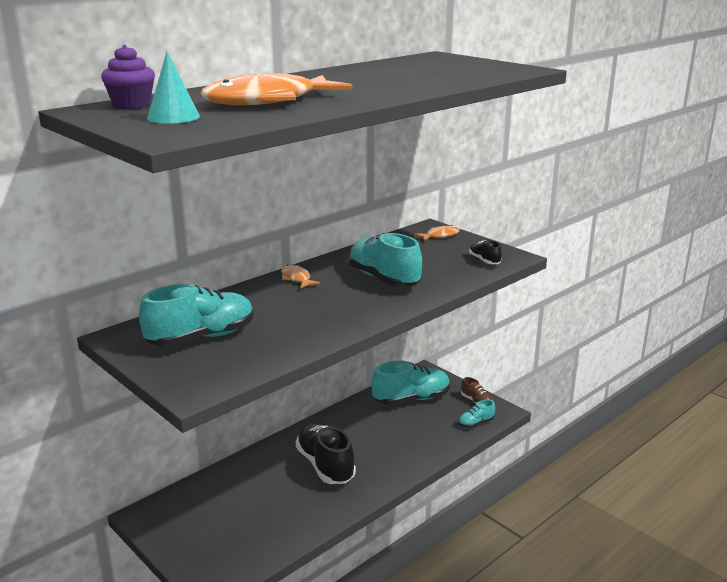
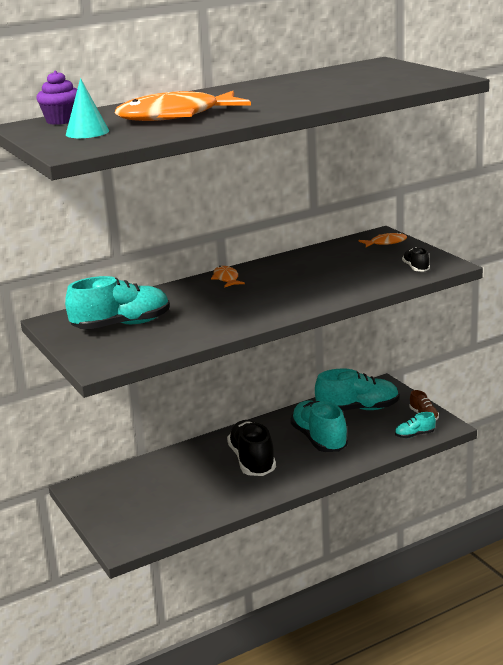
camera: 15 degrees right, 0 degrees up
(383, 279) = (307, 282): turquoise shoe -> turquoise shoe (319, 439)

